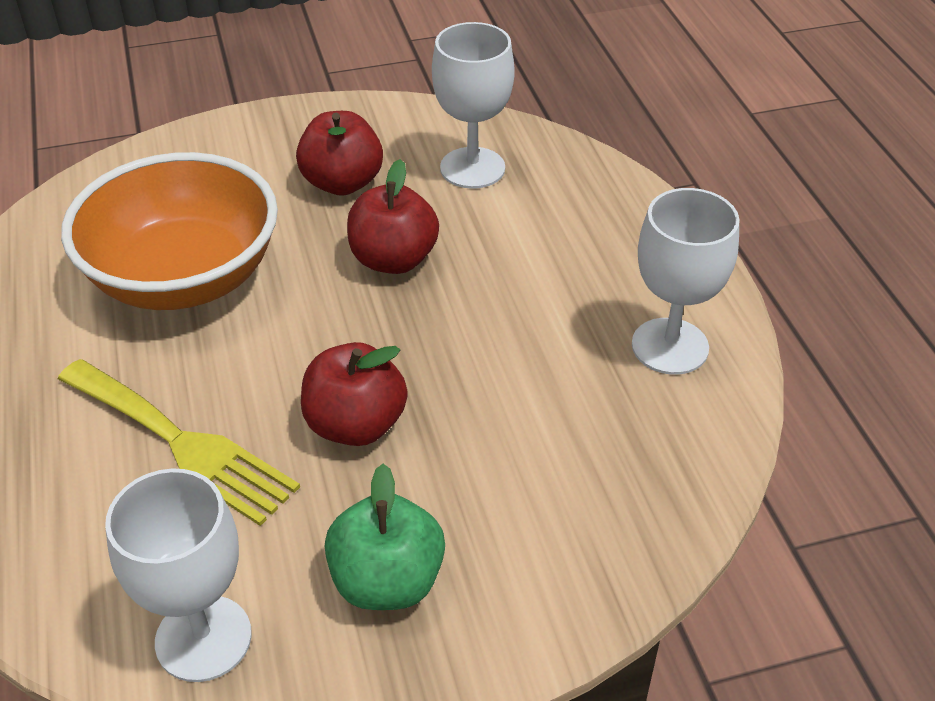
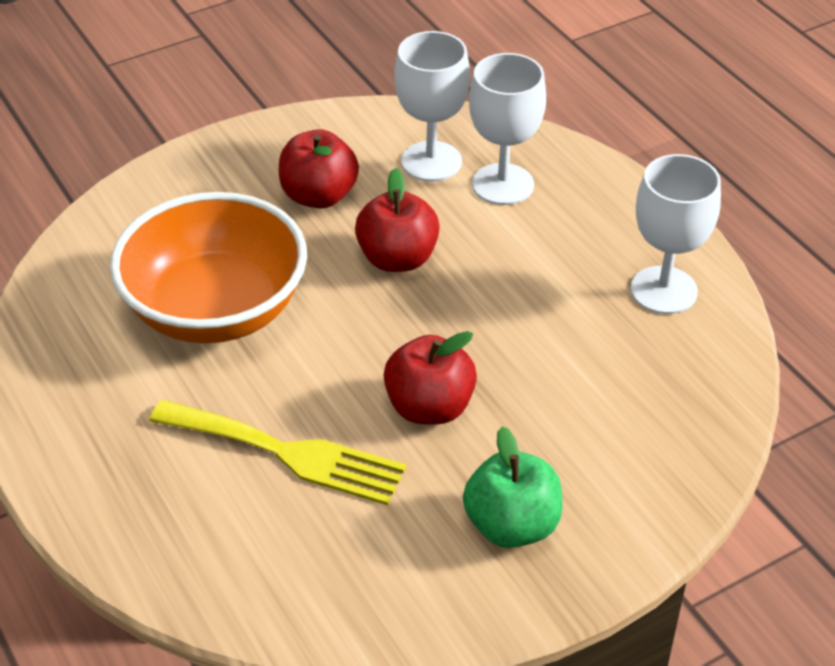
camera: 15 degrees left, 0 degrees up
(203, 638) = (383, 601): white goblet -> white goblet (503, 184)

